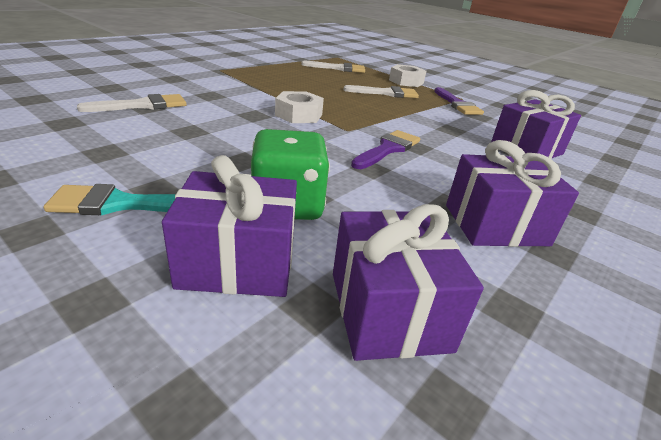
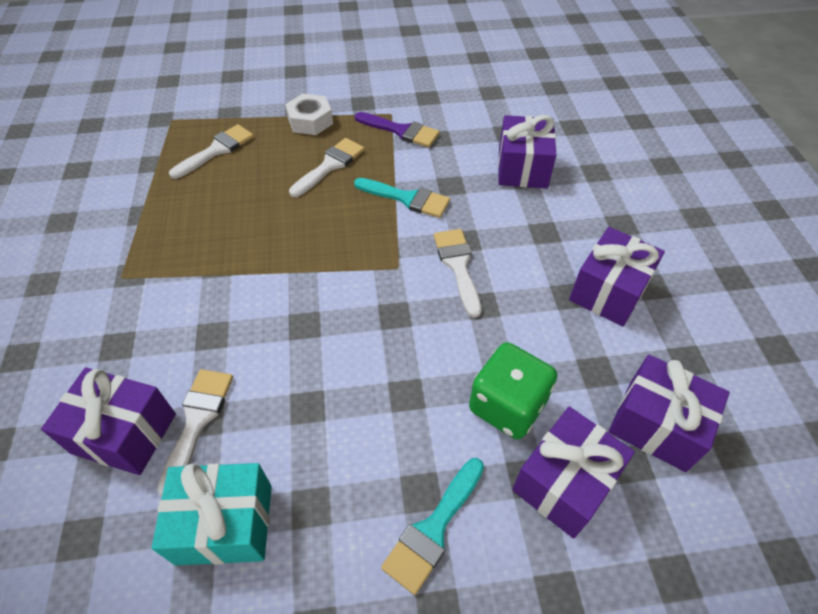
camera: 45 degrees left, 20 degrees up
(69, 129) = (225, 524): none -> turquoise gift
(115, 92) = (124, 433): none -> purple gift
(298, 115) = (333, 284): white nut -> none
(388, 149) = (458, 266): purple brush -> white brush
(409, 119) = (407, 198): none -> turquoise brush

